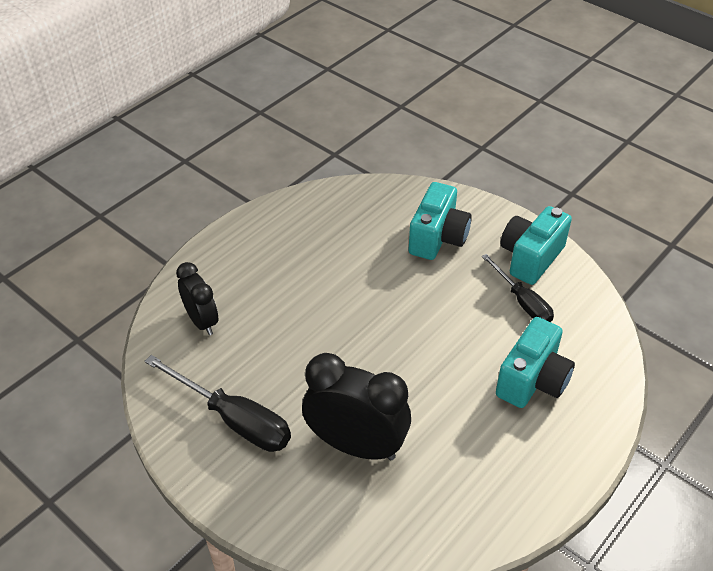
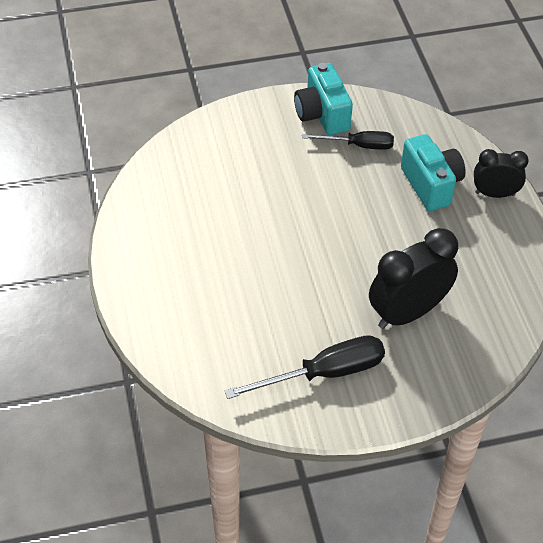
camera: 55 degrees left, 5 degrees up
(202, 321) = (204, 344): black clock -> black clock (494, 194)
(438, 238) = (253, 151): turquoise camera -> none

